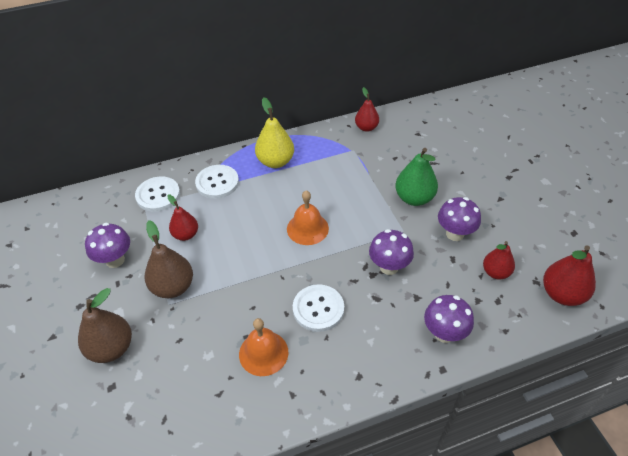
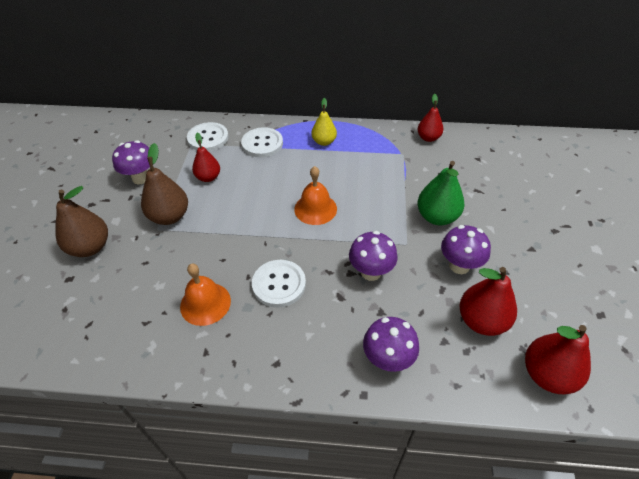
camera: 25 degrees right, 0 degrees up
(275, 161) = (324, 142): yellow pear -> yellow pear, size x0.66
(495, 272) = (481, 321): red pear -> red pear, size x1.52

